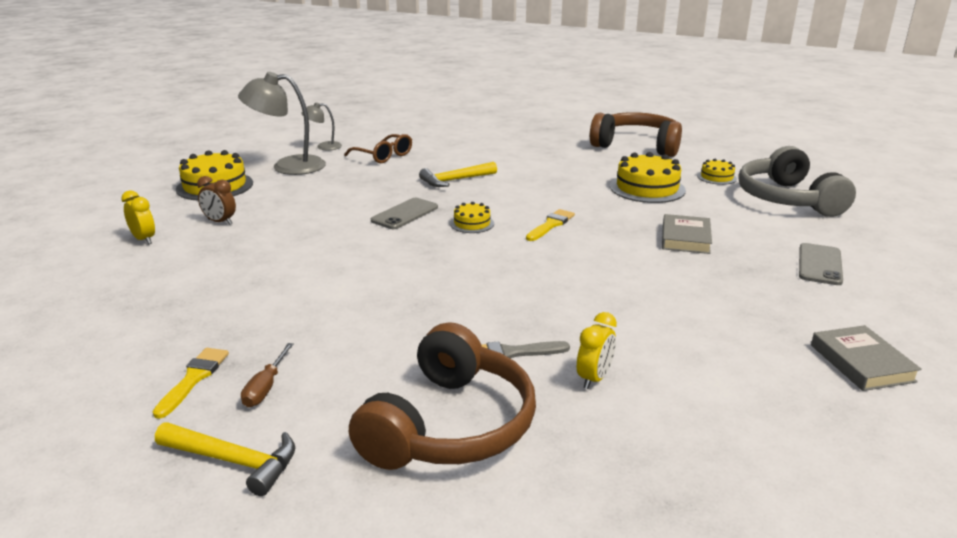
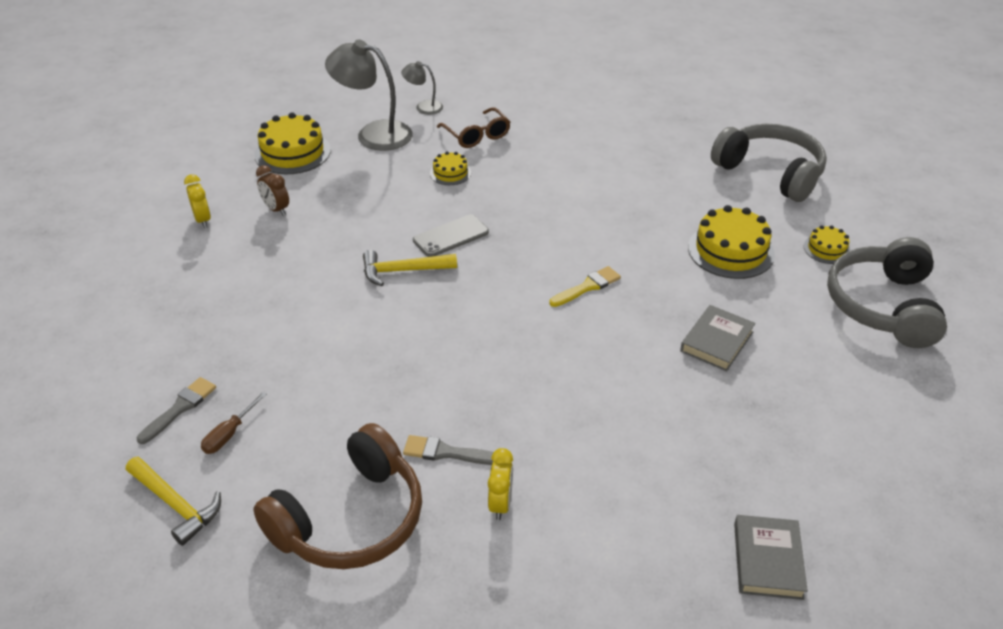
camera: 20 degrees right, 15 degrees up
(194, 379) = (180, 408): yellow brush -> grey brush
(455, 180) = (529, 192): yellow hammer -> yellow hammer (403, 271)
(472, 223) = (509, 266): yellow cake -> yellow cake (450, 173)
(594, 378) = (500, 504): yellow clock -> yellow clock turned 45 degrees counterclockwise
(637, 146) = (770, 173): brown headphones -> grey headphones
(820, 264) = (836, 418): grey phone -> none

